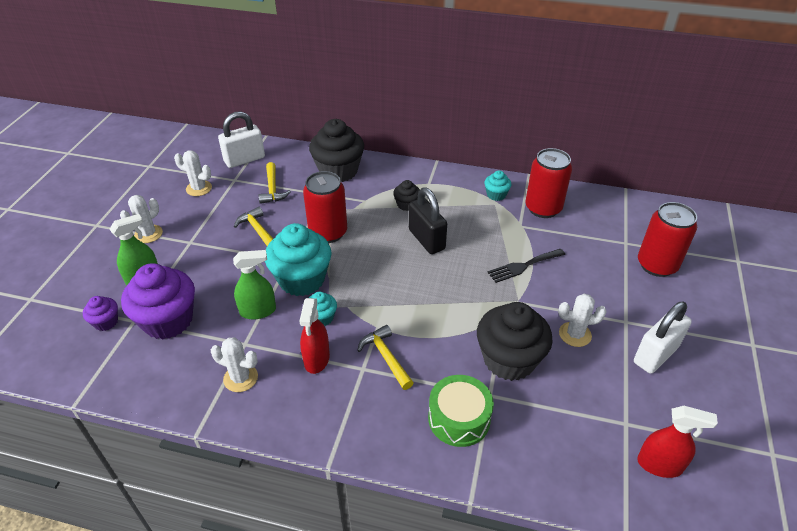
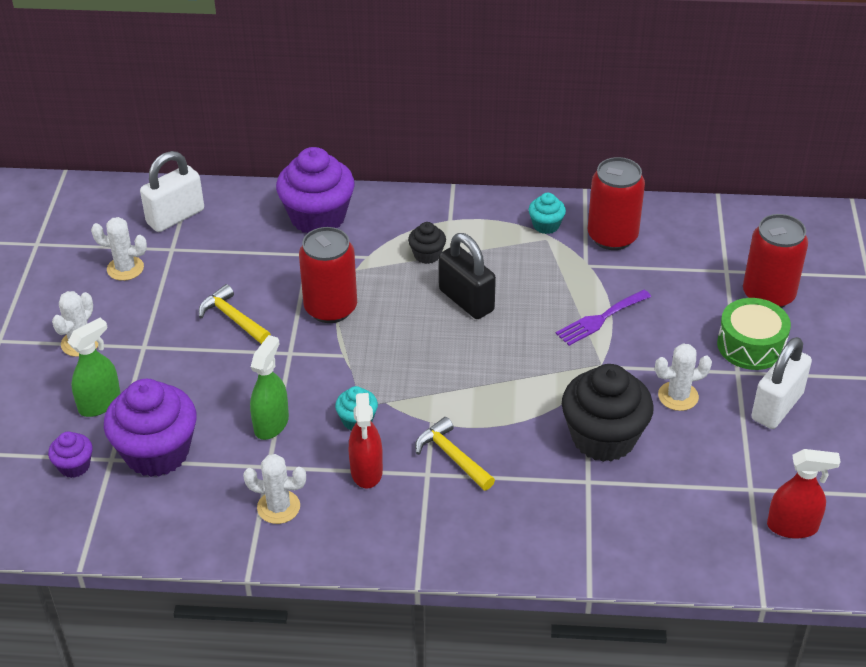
camera: 10 degrees left, 0 degrees up
(258, 311) = (271, 424): green spray bottle -> green spray bottle turned 45 degrees counterclockwise
(272, 189) = (232, 256): yellow hammer -> none
(301, 279) = (315, 376): turquoise cupcake -> none
(338, 171) = (318, 217): black cupcake -> purple cupcake
(459, 418) = (557, 512): green drum -> green drum (751, 345)
(523, 266) = (600, 319): black fork -> purple fork

